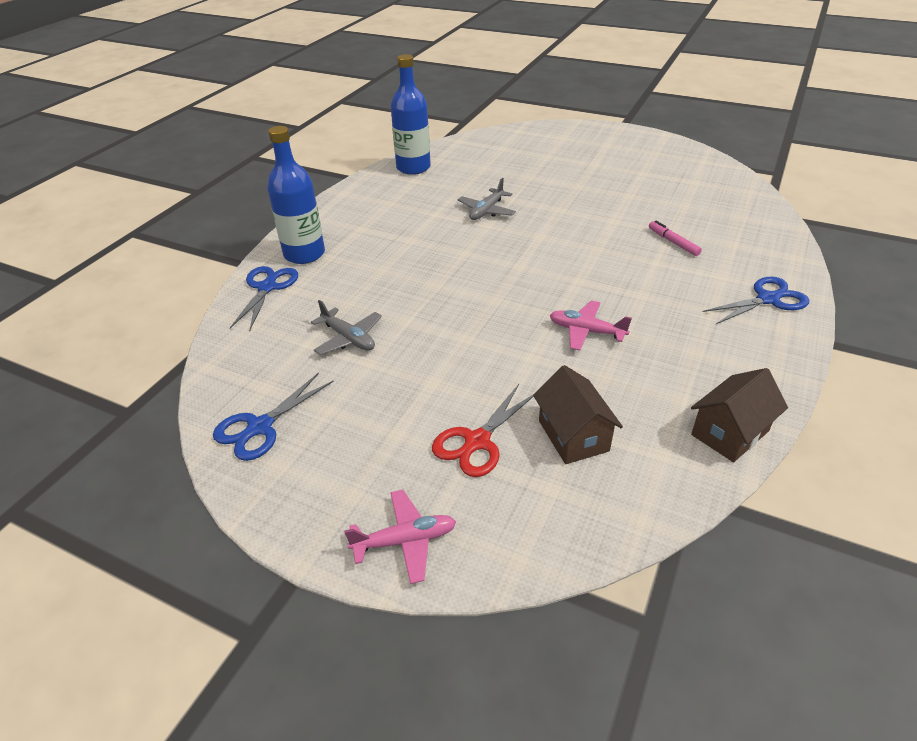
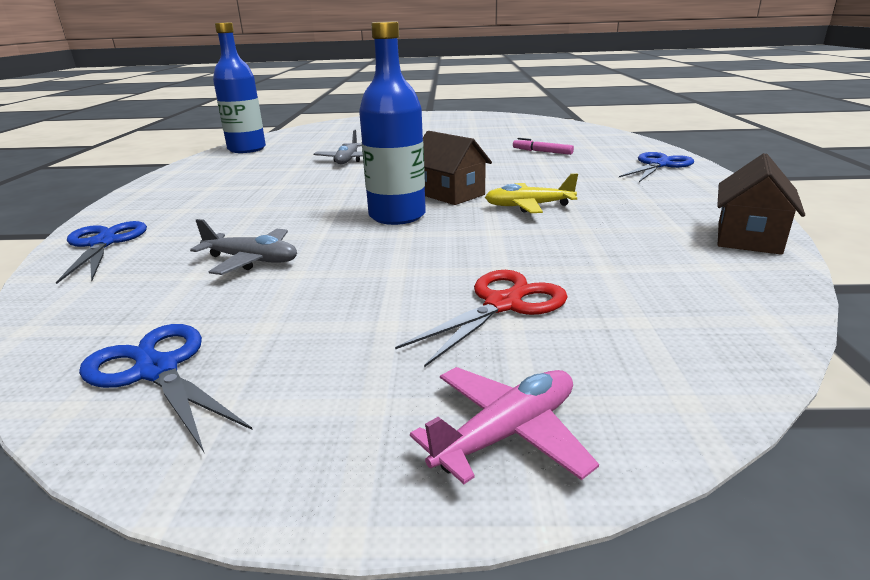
camera: 25 degrees left, 15 degrees down
(260, 427) = (157, 370): blue scissors -> blue scissors turned 120 degrees clockwise
(304, 254) = (146, 213): blue bottle -> blue bottle (397, 216)
(477, 441) = (503, 304): red scissors -> red scissors turned 150 degrees counterclockwise
(573, 435) = (606, 274): brown house -> brown house (450, 194)
(586, 331) = (528, 206): pink plane -> yellow plane

